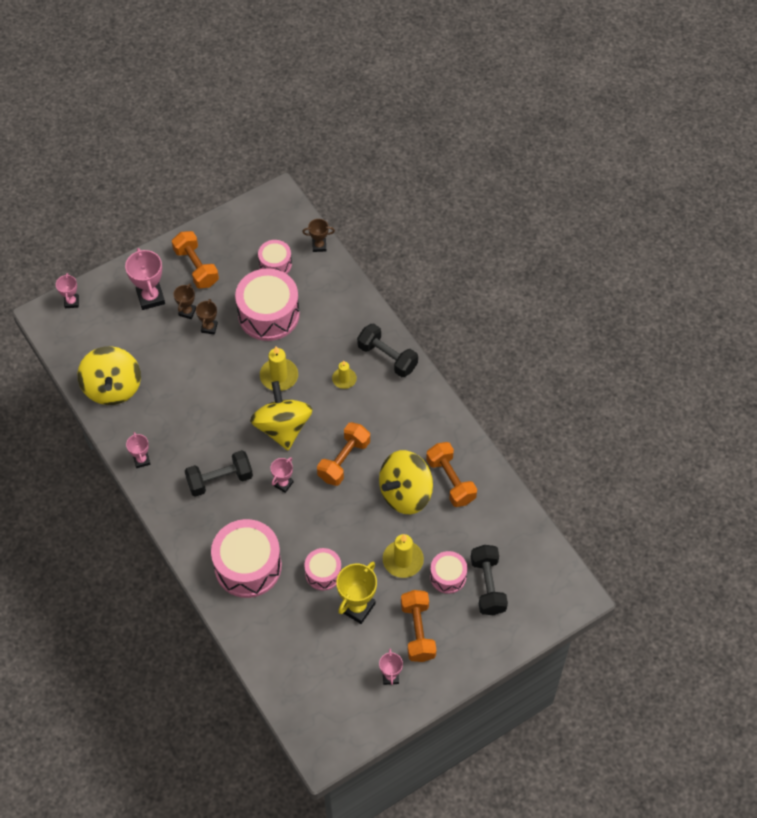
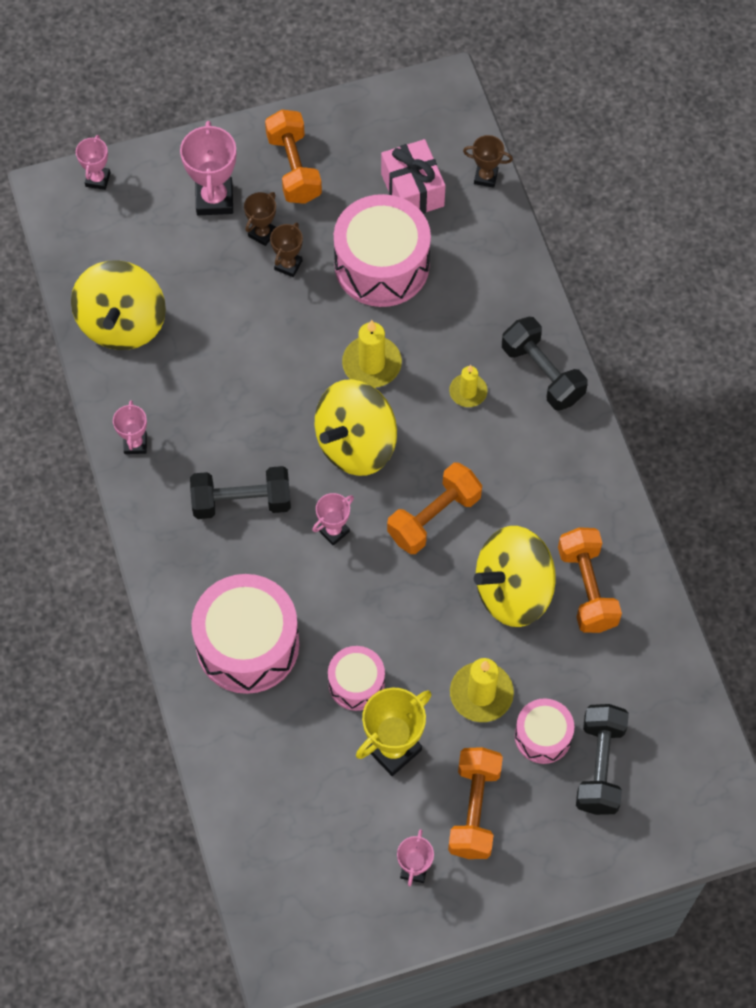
camera: 15 degrees right, 5 degrees up
(275, 264) = (412, 190): pink drum -> pink gift
(282, 427) = (356, 444): yellow spinning top -> yellow spinning top turned 135 degrees counterclockwise

